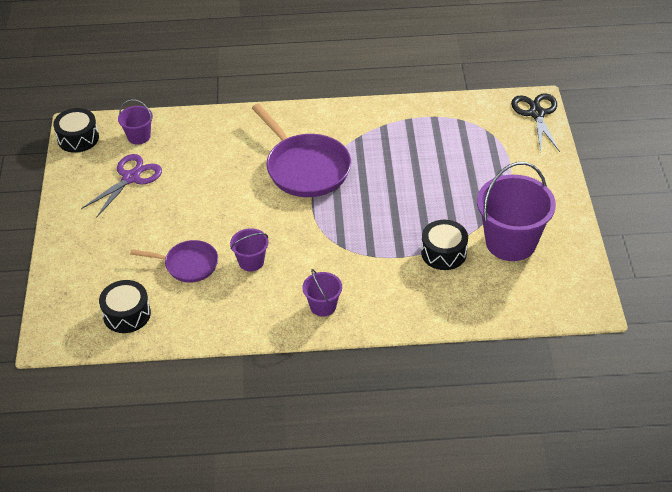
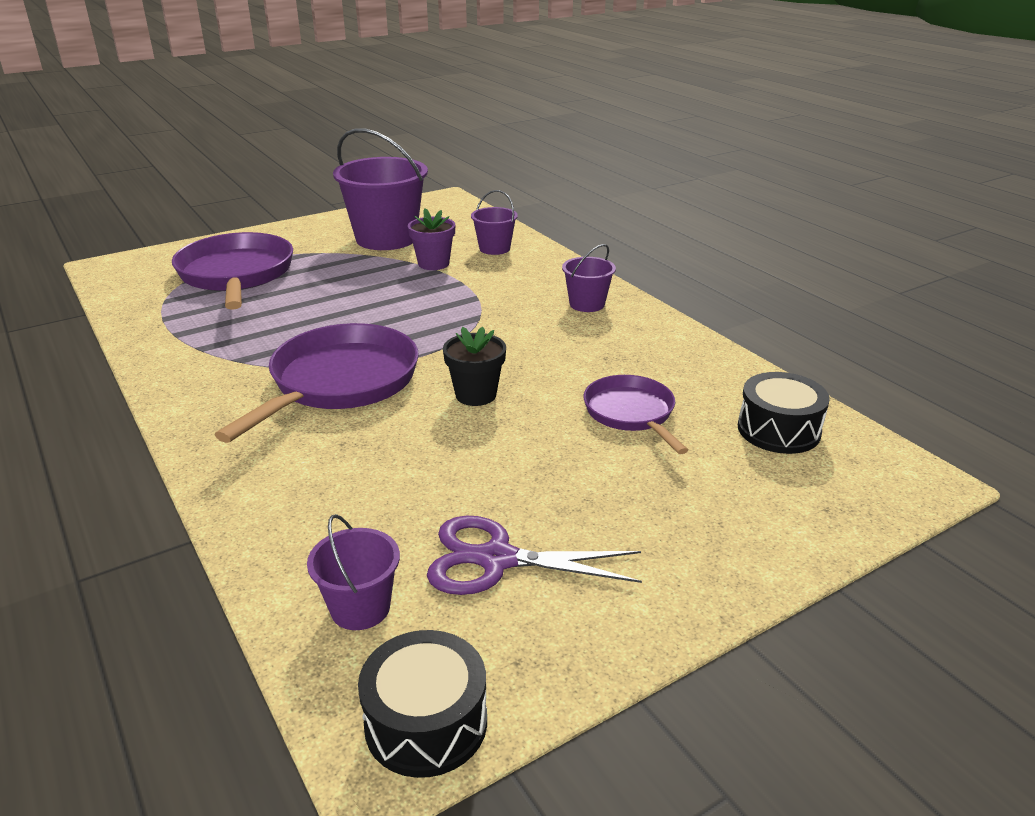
camera: 120 degrees left, 15 degrees down
(251, 262) = (570, 367): purple bucket -> purple bucket (494, 248)
(253, 213) = (476, 395): none -> black flower pot
(443, 253) = (433, 264): black drum -> purple flower pot
(484, 154) = (236, 275): none -> purple pan
(536, 113) = (134, 262): black scissors -> none

